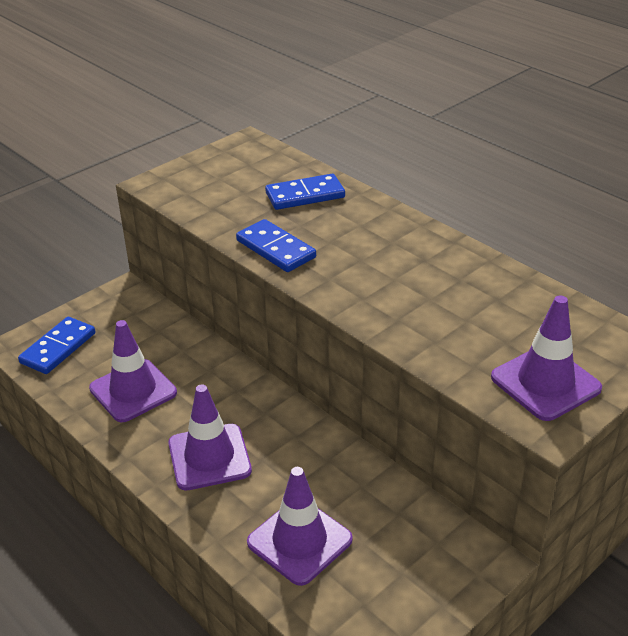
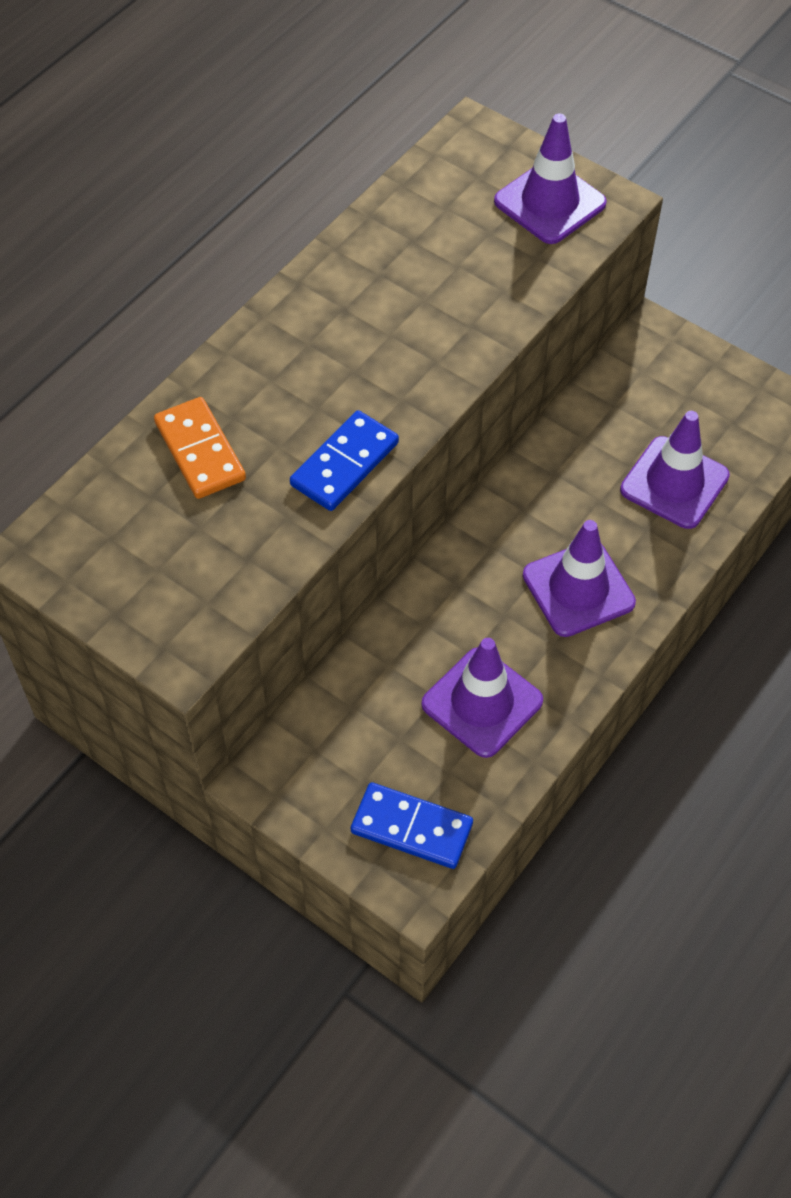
camera: 100 degrees left, 20 degrees up
(305, 195) = (200, 451): blue domino -> orange domino

